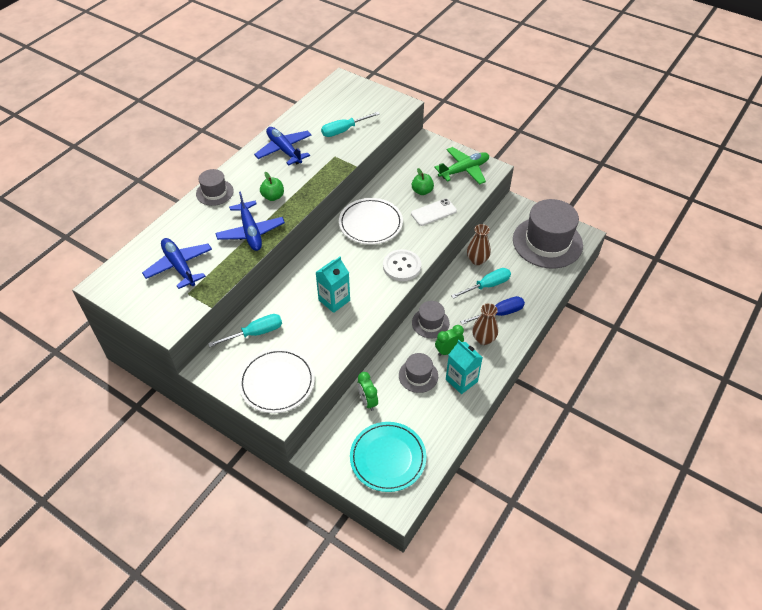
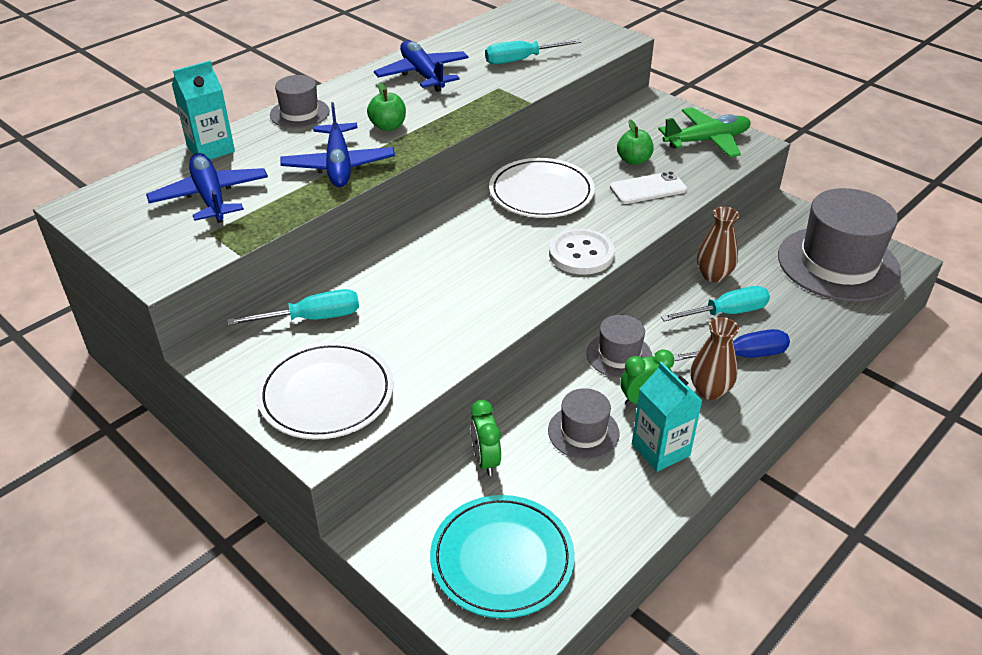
camera: 10 degrees right, 10 degrees down
(334, 300) = (456, 288): turquoise carton -> turquoise carton (211, 149)

